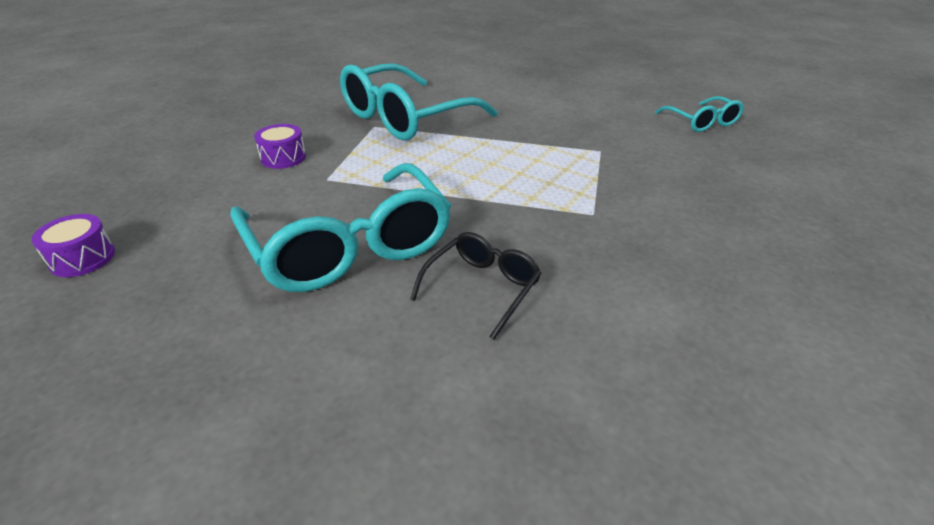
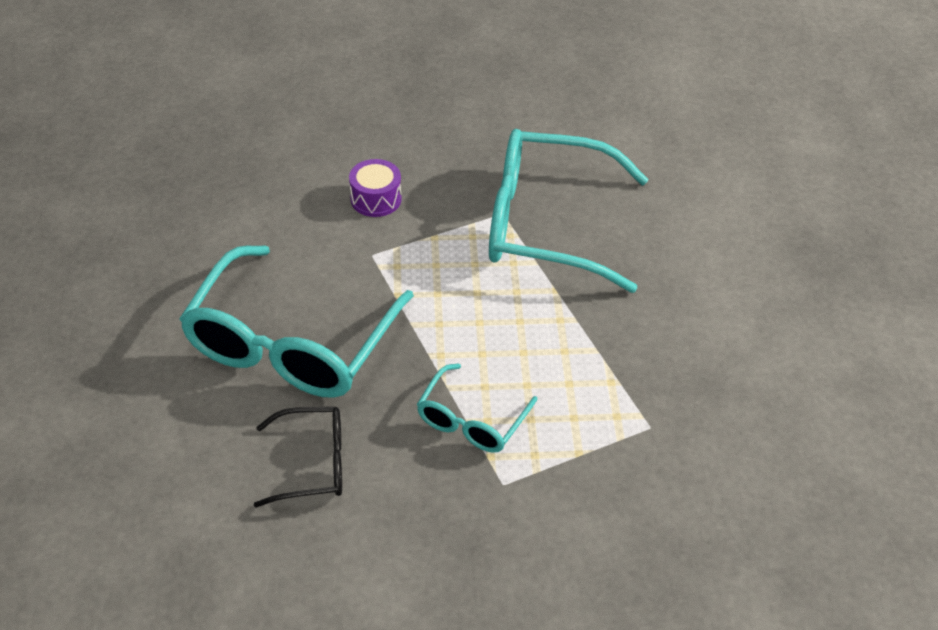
camera: 50 degrees right, 10 degrees up
(82, 258) = (145, 209): purple drum -> none
(701, 122) = (847, 492): turquoise glasses -> turquoise glasses (472, 419)

